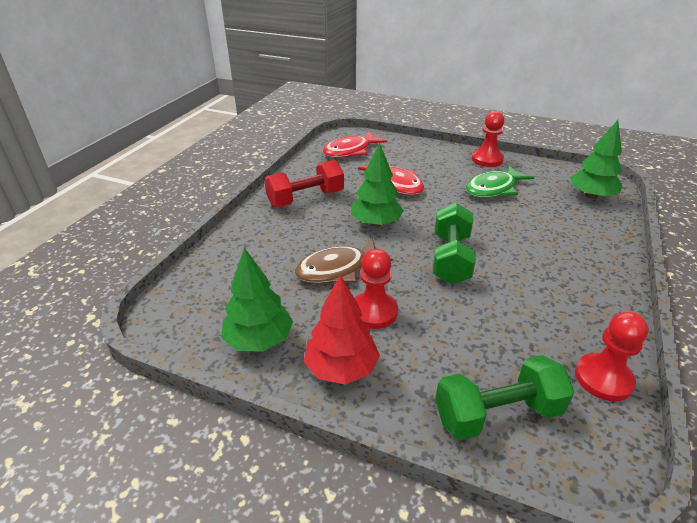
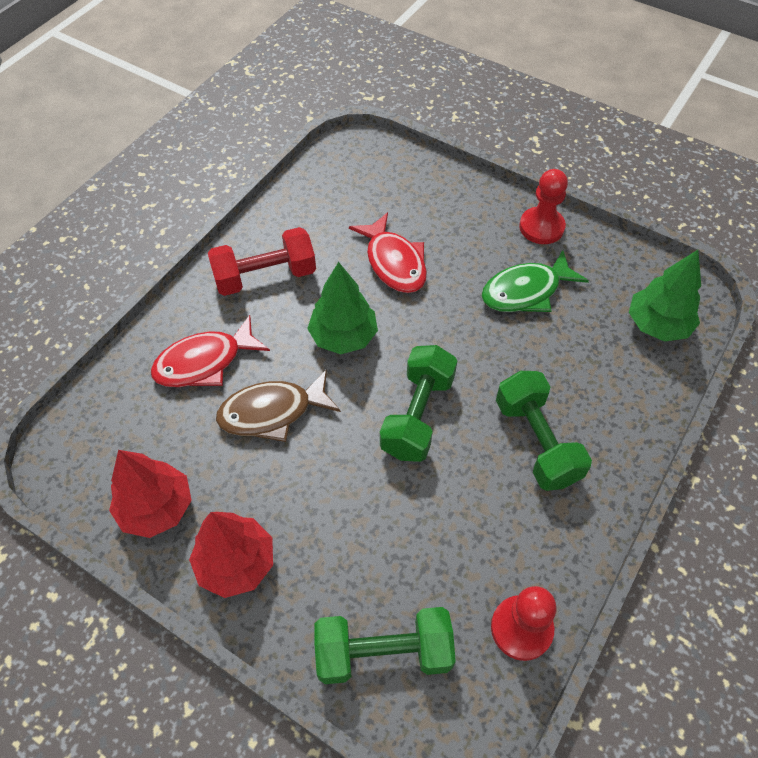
camera: 10 degrees right, 20 degrees up
(259, 340) = (157, 508): green tree -> red tree
(350, 151) = (352, 183): red fish -> red fish (205, 362)
(374, 311) = (296, 487): red pawn -> none
(546, 263) = (536, 441): none -> green dumbbell

